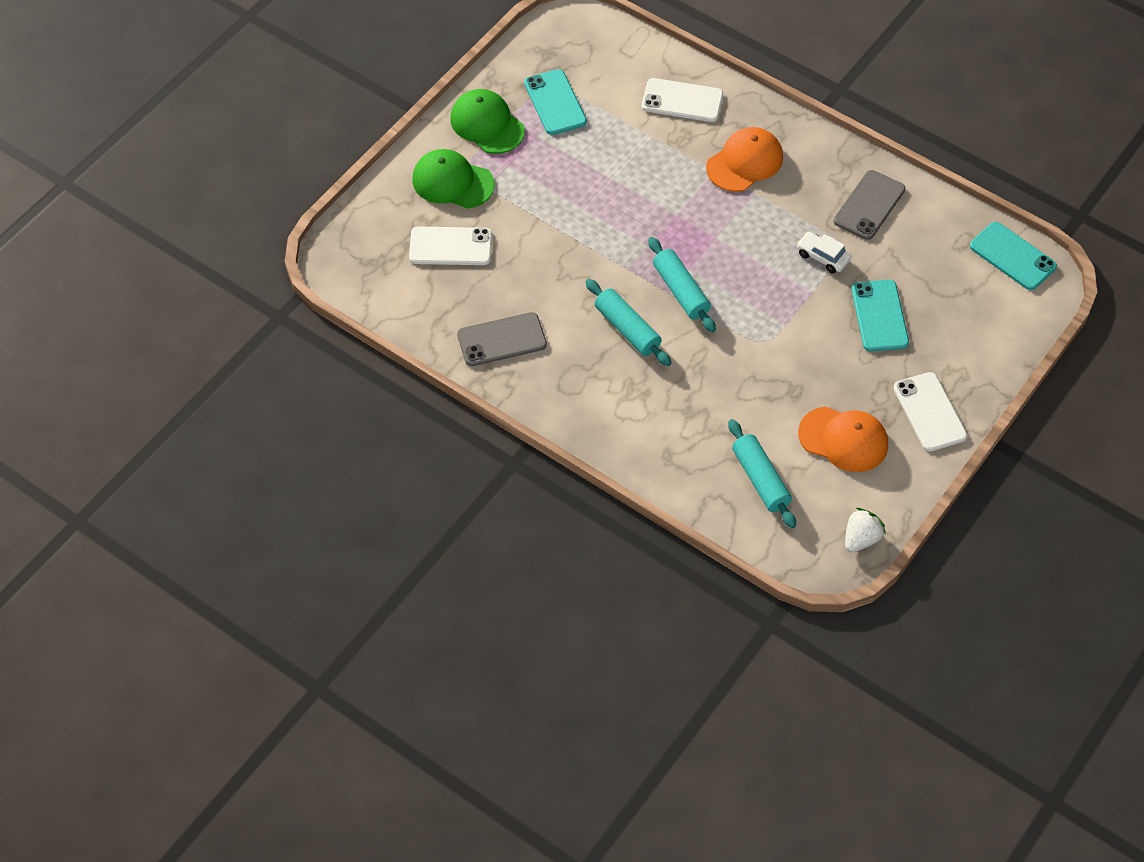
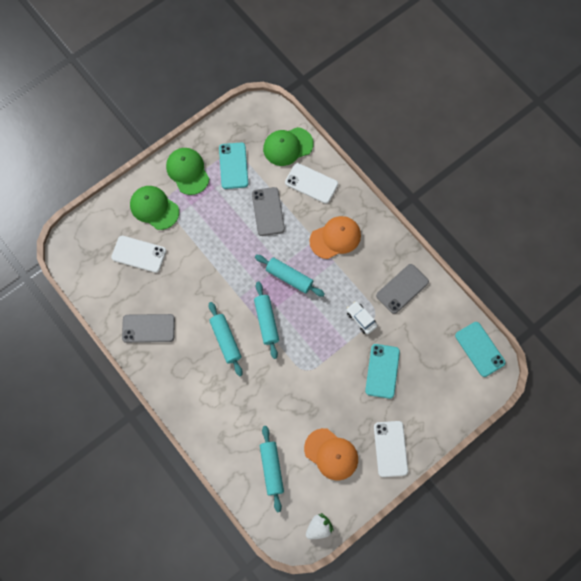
camera: 15 degrees right, 15 degrees up
(628, 61) = (287, 146): none -> green cap
(630, 150) = (268, 211): none -> grey phone
(694, 227) = (289, 277): none -> turquoise rolling pin

